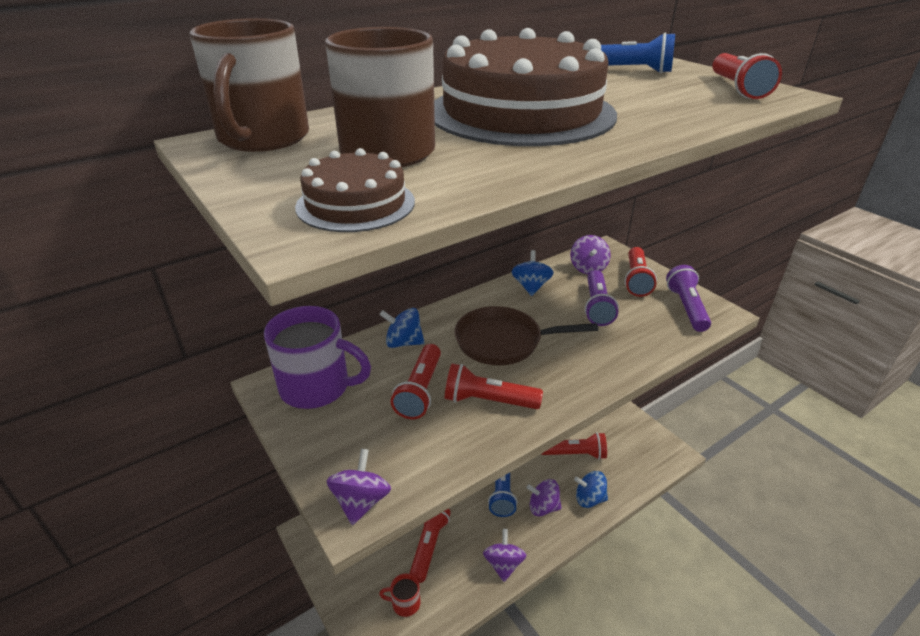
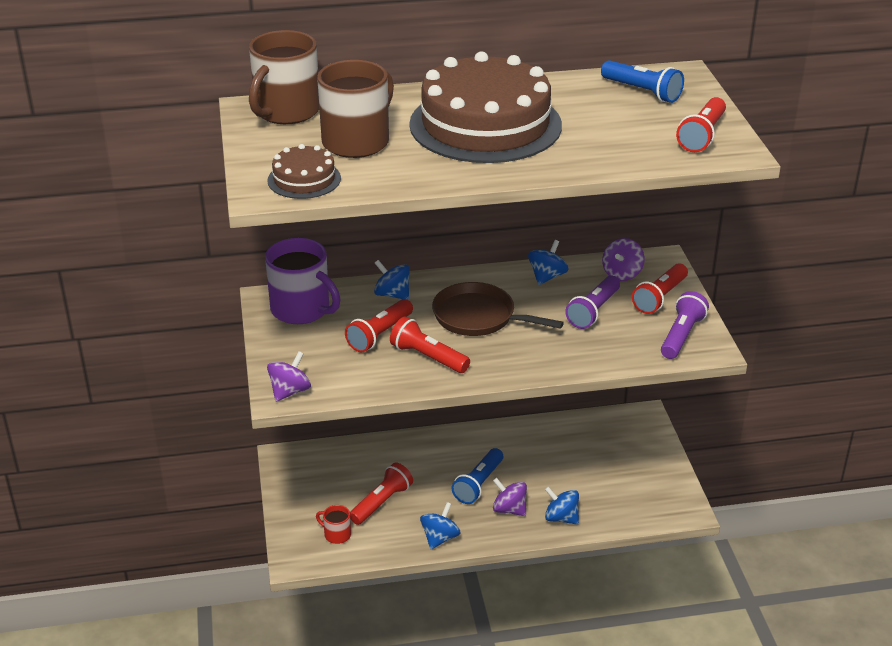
camera: 25 degrees right, 0 degrees up
(503, 564) = (440, 538): purple spinning top -> blue spinning top
(574, 454) = (577, 477): red flashlight -> none

